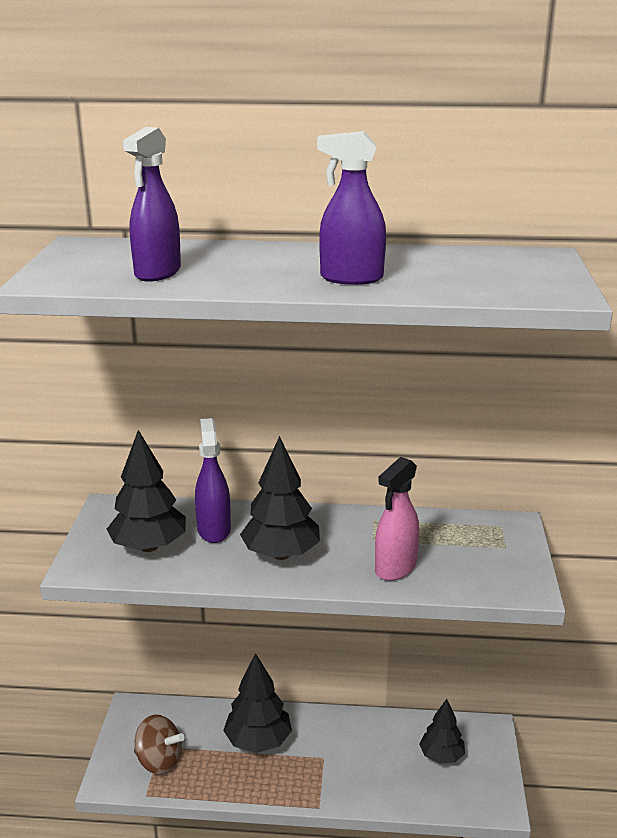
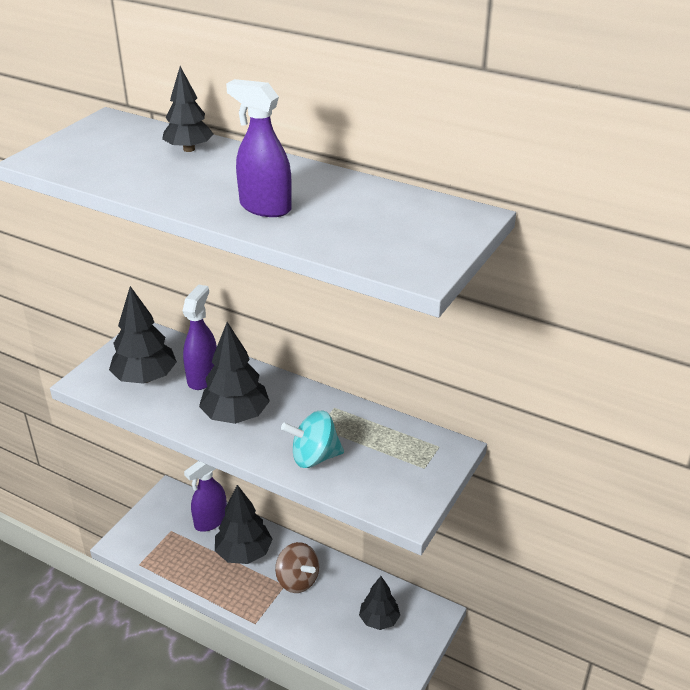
camera: 25 degrees right, 10 degrees up
(157, 273) = (127, 167): purple spray bottle -> purple spray bottle (210, 521)
(159, 761) = (163, 542): brown spinning top -> brown spinning top (297, 580)
(204, 252) = (189, 149): none -> black tree
(395, 568) = (314, 457): pink spray bottle -> turquoise spinning top

